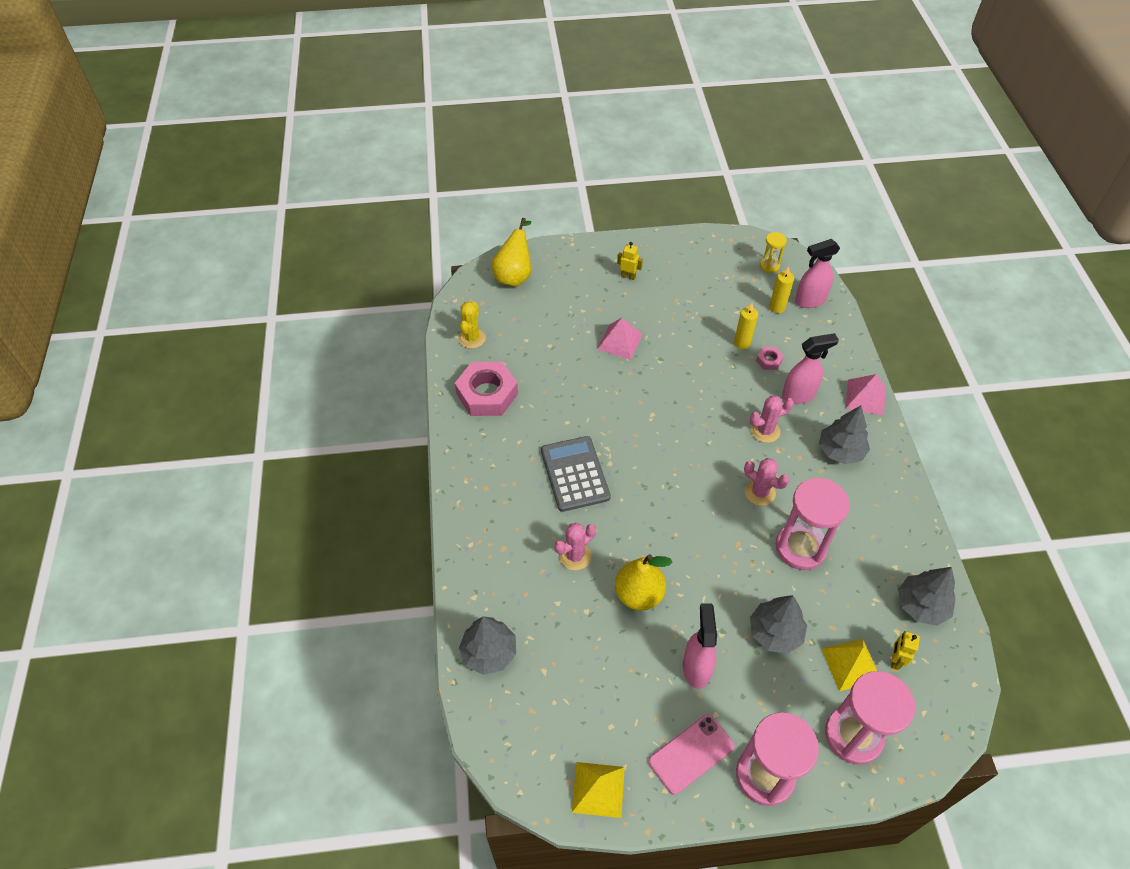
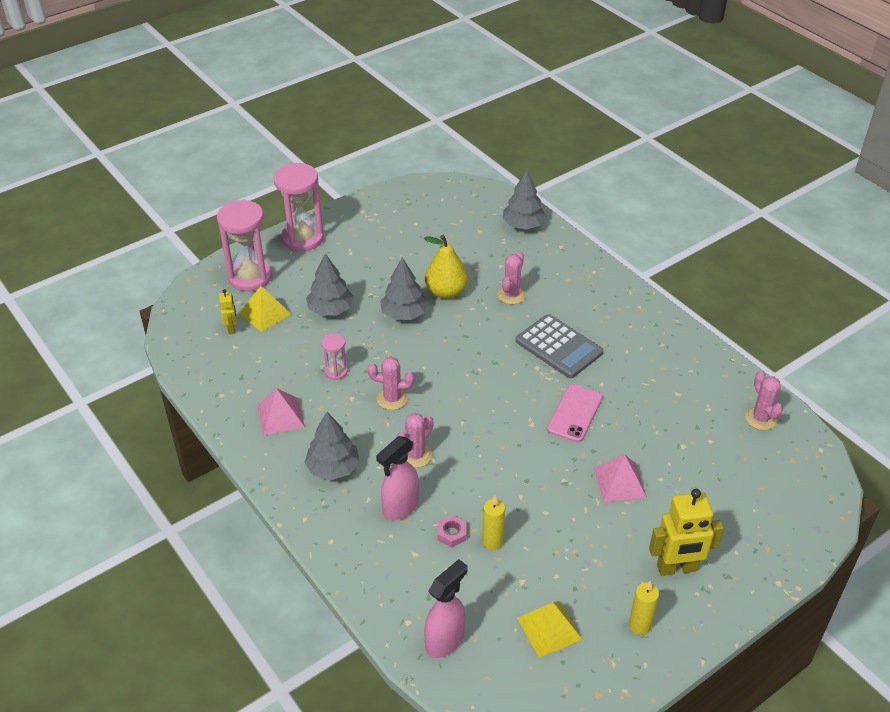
camera: 150 degrees right, 10 degrees down
(472, 338) = (761, 418): yellow cactus -> pink cactus
(487, 394) = (692, 375): pink nut -> none
(514, 276) = (795, 506): yellow pear -> none
(598, 789) = (403, 197): yellow pyramid -> yellow pyramid (549, 628)
(628, 276) = (677, 568): yellow robot -> yellow robot, size x1.97
(691, 754) = (356, 230): pink phone -> pink phone (575, 413)
(696, 667) = (377, 270): pink spray bottle -> none
(769, 265) = (523, 673): yellow hourglass -> none
(777, 307) = (479, 610): yellow candle -> yellow candle (639, 625)
(800, 547) = (336, 371): pink hourglass -> pink hourglass, size x0.49
(865, 397) = (328, 538): pink pyramid -> pink pyramid (280, 416)
(921, 605) = (219, 371): grey tree -> grey tree (404, 314)

